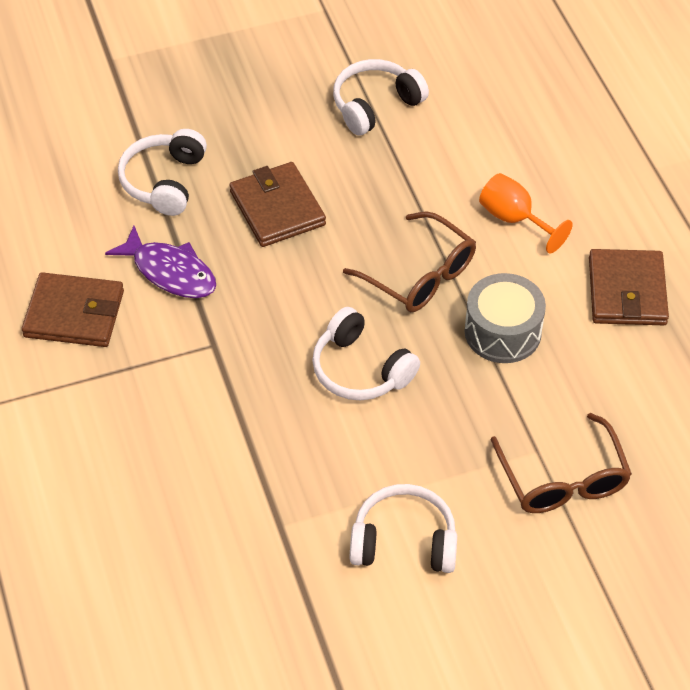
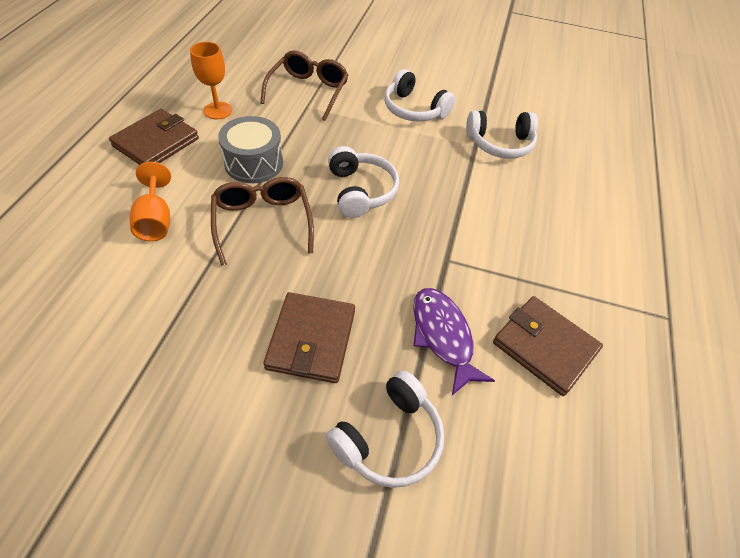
camera: 150 degrees left, 0 degrees up
(375, 105) = (122, 393): white headphones -> white headphones (500, 144)
(624, 374) = (218, 110): none -> orange goblet

